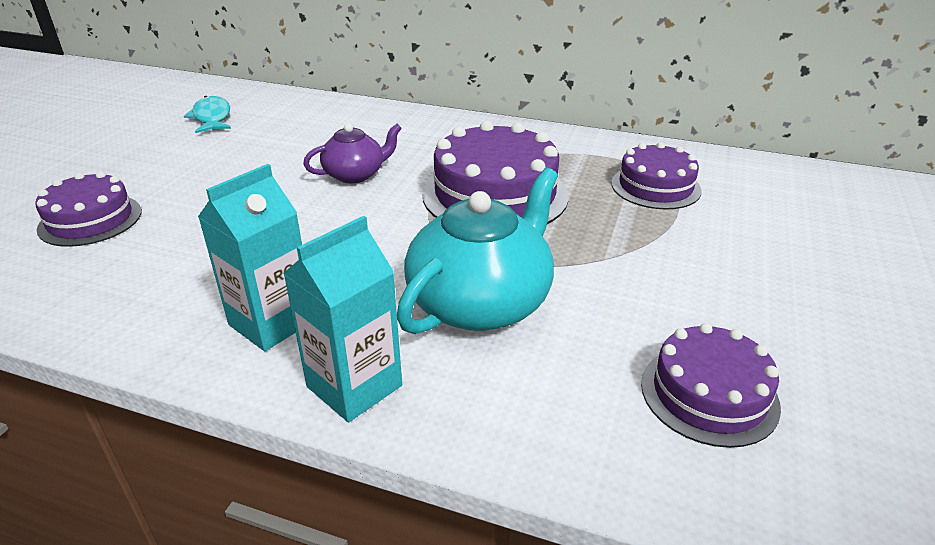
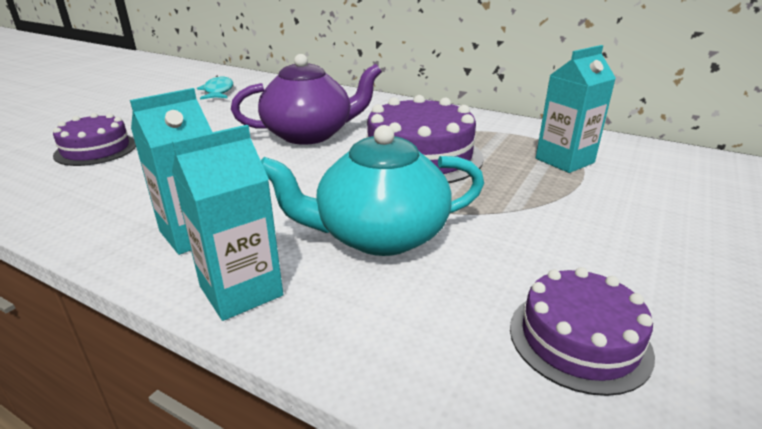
camera: 10 degrees right, 5 degrees down
(355, 174) = (310, 134): purple teapot -> purple teapot, size x1.75
(481, 302) = (379, 235): turquoise teapot -> turquoise teapot turned 150 degrees counterclockwise
(655, 186) = (564, 160): purple cake -> turquoise carton

